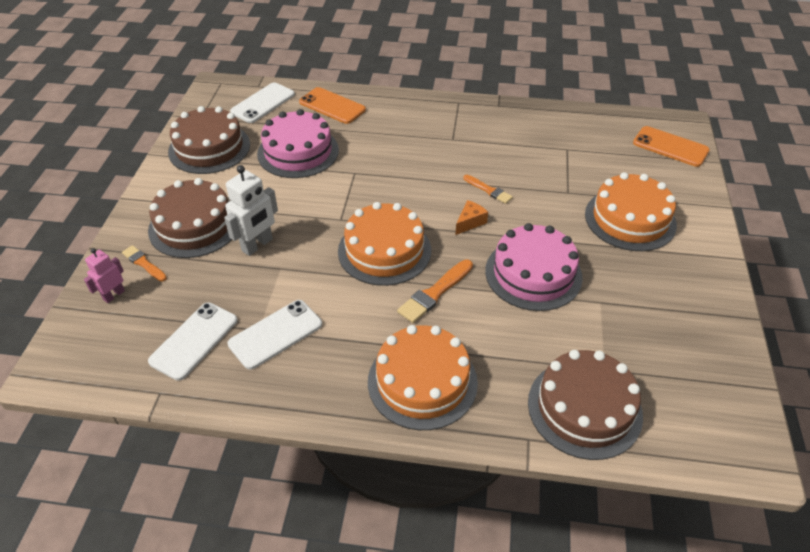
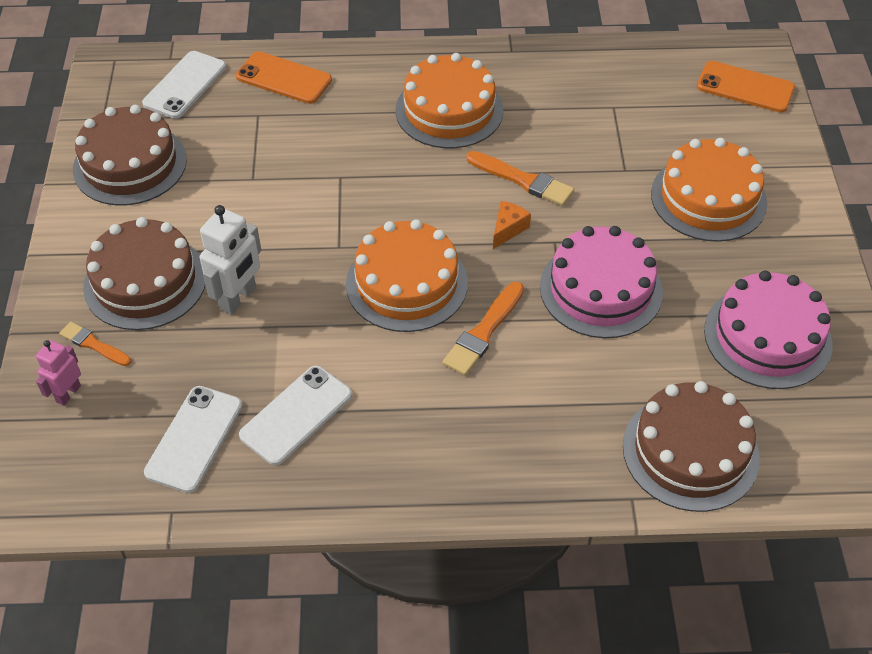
camera: 10 degrees left, 5 degrees up
(298, 152) = (255, 155): pink cake -> pink cake (767, 337)
(422, 382) = (493, 448): orange cake -> orange cake (449, 110)
(488, 190) = (523, 180): orange brush -> orange brush, size x1.55

